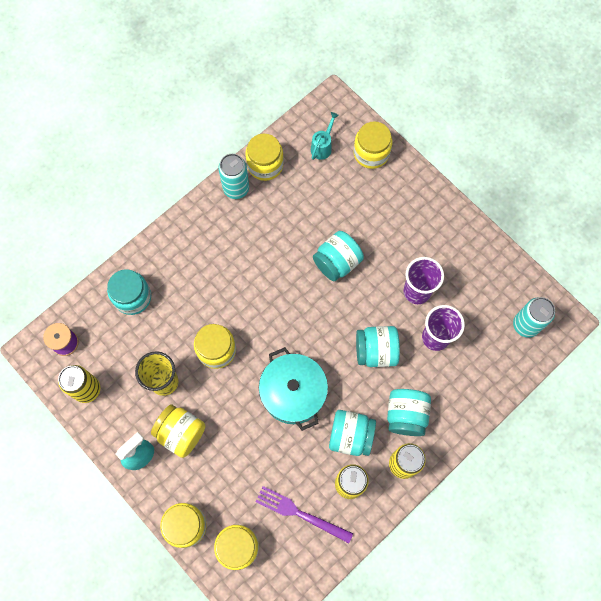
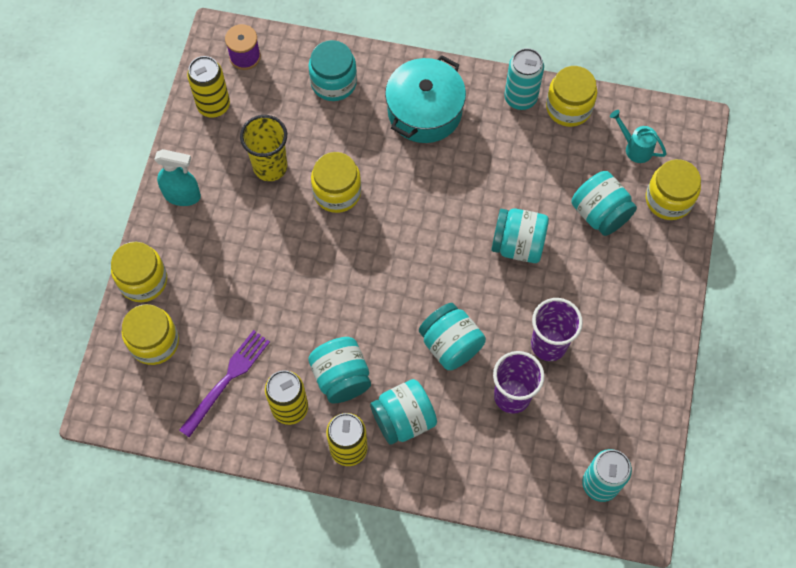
camera: 55 degrees right, 5 degrees down
(181, 433) = (230, 216): yellow jar -> none
(293, 393) = (346, 292): turquoise pot -> turquoise pot (424, 111)
(301, 514) = (227, 380): purple fork -> purple fork turned 45 degrees clockwise
(322, 147) = (635, 148): turquoise watering can -> turquoise watering can turned 135 degrees counterclockwise
(351, 199) = (600, 213): none -> turquoise jar

